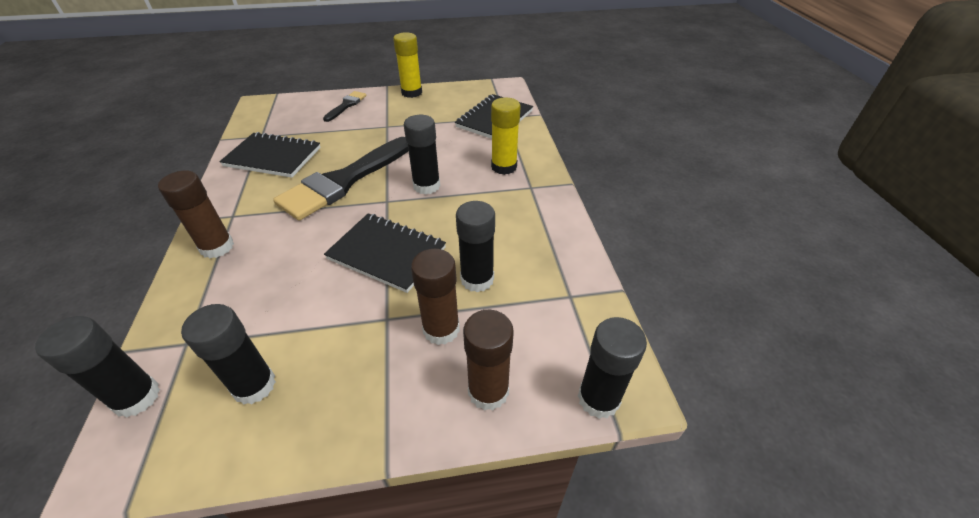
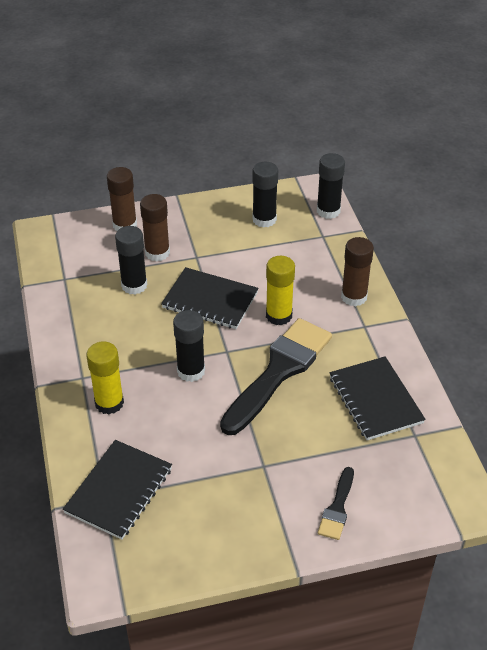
camera: 175 degrees right, 0 degrees up
(273, 157) = (375, 400): black notebook -> black notebook turned 60 degrees clockwise
(411, 93) = (250, 550): yellow glue stick -> yellow glue stick (279, 316)
(598, 399) = (60, 225): black glue stick -> none

